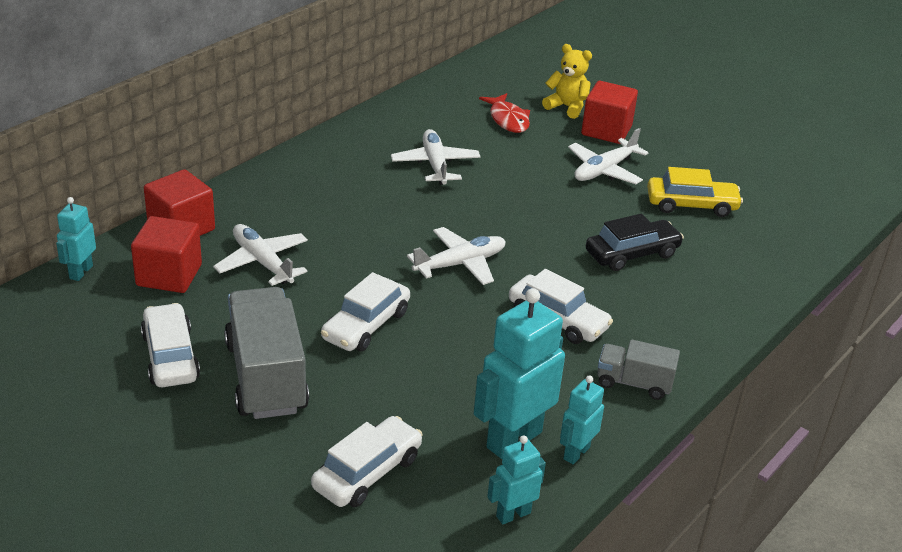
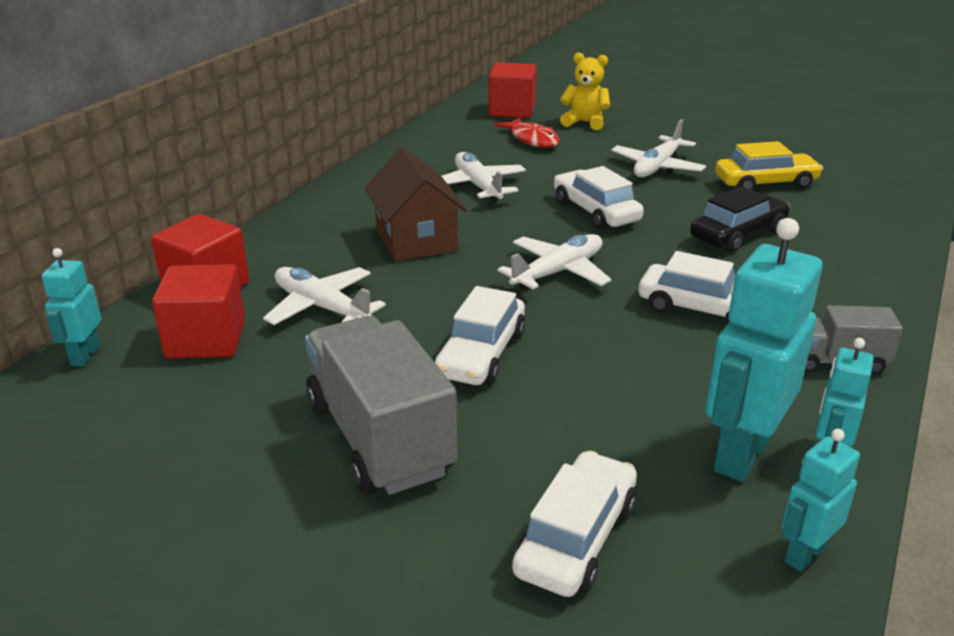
camera: 10 degrees left, 5 degrees down
(170, 356) = (238, 436): white car -> white car (596, 211)
(359, 212) = (416, 240): none -> brown house
(606, 130) = (636, 135): red cube -> red cube (512, 110)

